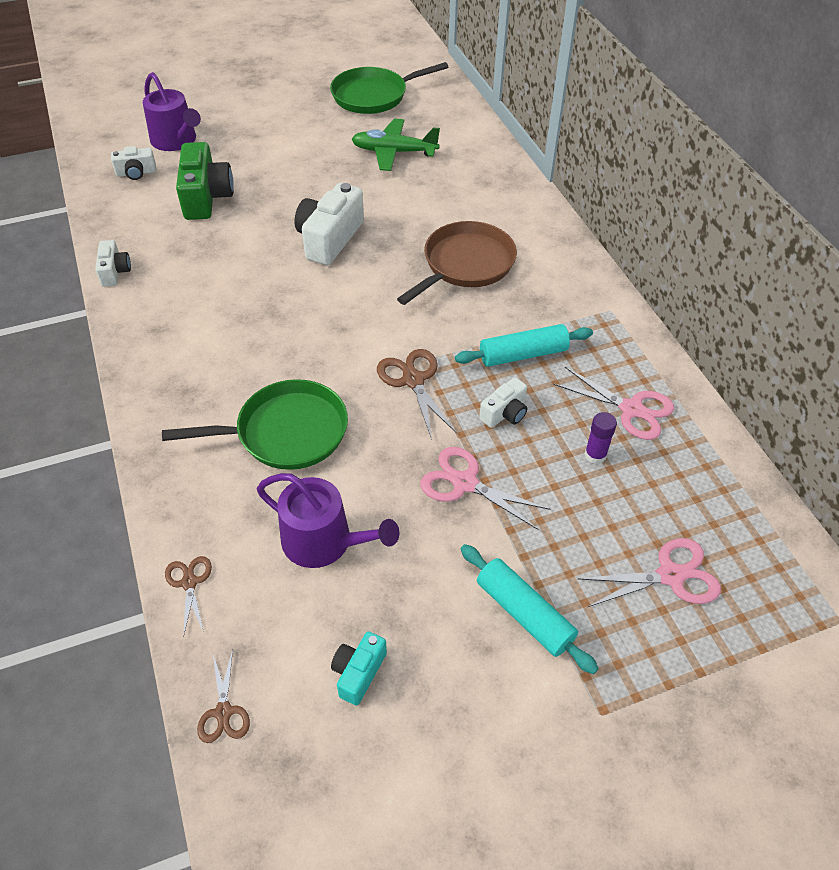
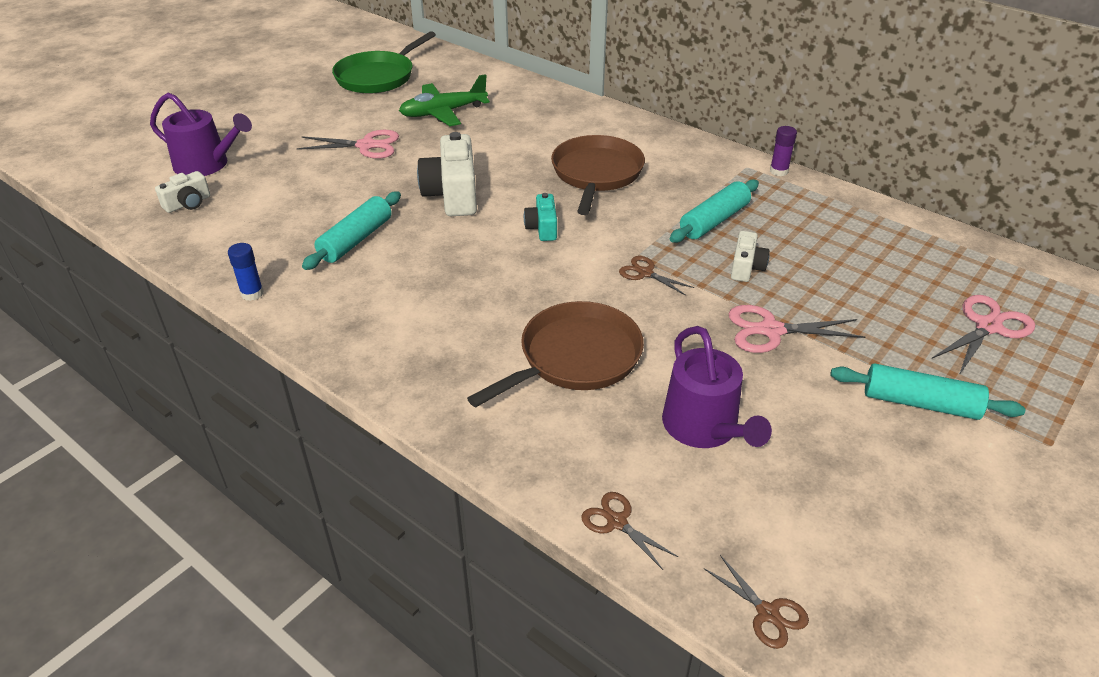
camera: 30 degrees left, 10 degrees down
(115, 272) = (252, 293): white camera -> blue glue stick
(206, 197) = (289, 200): green camera -> none
(222, 253) = (356, 240): none -> turquoise rolling pin
(286, 432) = (575, 357): green pan -> brown pan
(324, 542) = (704, 428): purple watering can -> purple watering can turned 75 degrees clockwise
(358, 672) = (845, 515): turquoise camera -> turquoise camera (542, 228)
(413, 380) = (645, 273): brown scissors -> brown scissors, size x0.62
(595, 455) = (845, 269): purple glue stick -> purple glue stick (778, 171)
(631, 409) = (836, 227): pink scissors -> pink scissors (366, 145)

